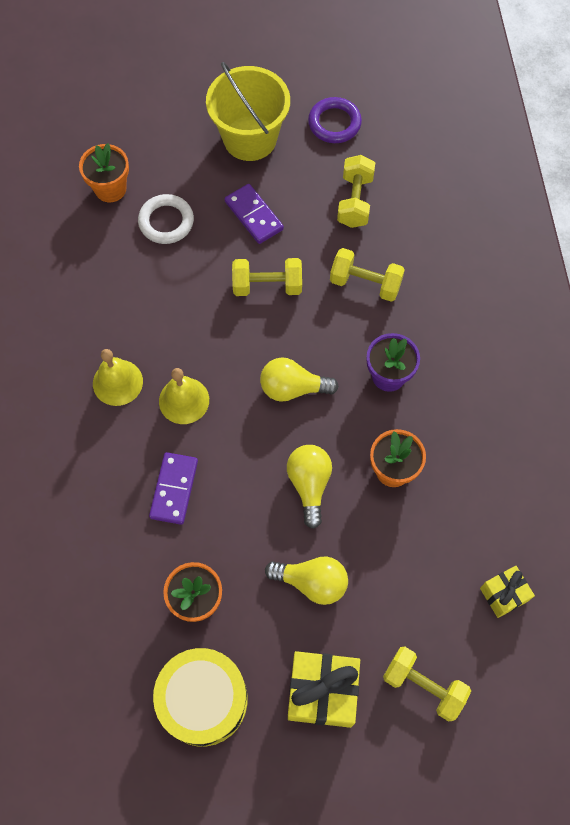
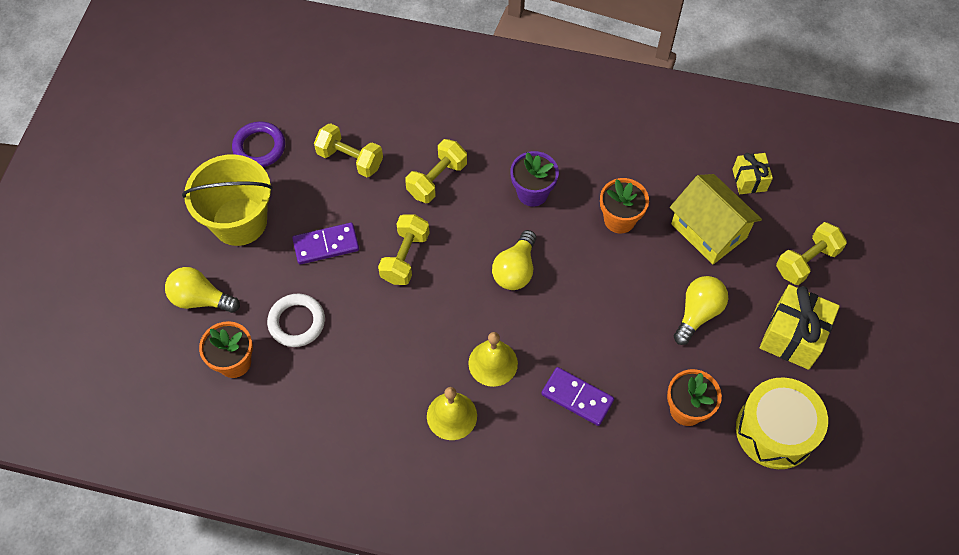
camera: 70 degrees left, 5 degrees down
(309, 484) = (610, 286): yellow light bulb -> yellow light bulb (200, 299)
(418, 567) = (708, 231): none -> yellow house

